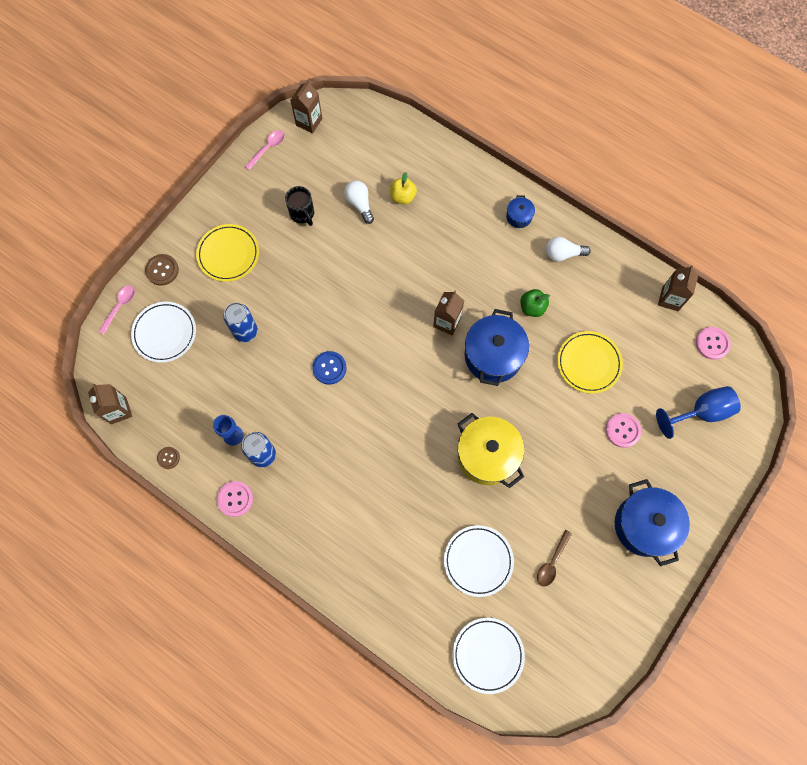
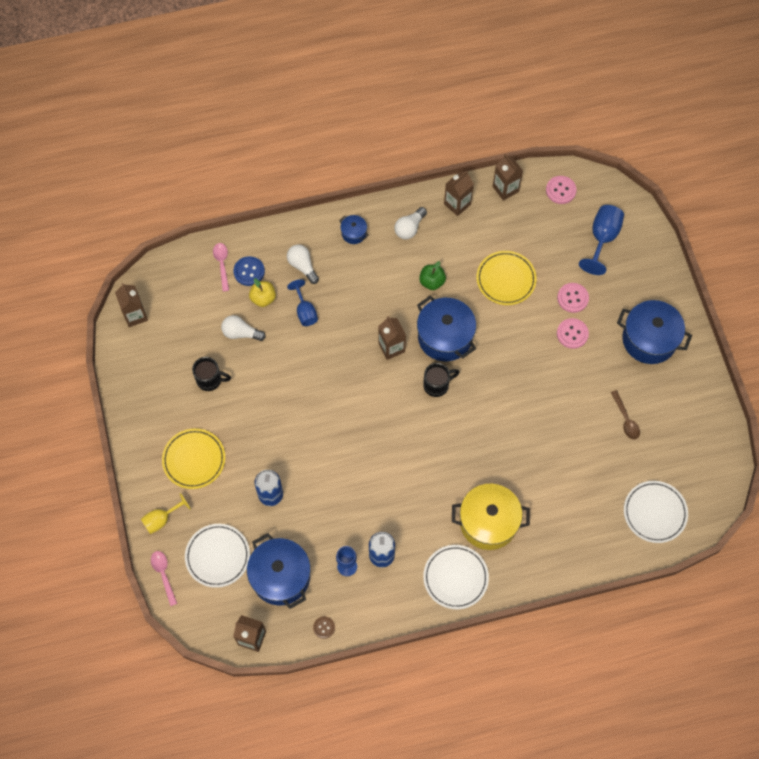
camera: 50 degrees left, 5 degrees down
(162, 270) = (161, 519): brown button -> yellow goblet
(184, 392) = (280, 577): none -> blue pot
(235, 499) = (398, 601): pink button -> pink button (572, 334)
(267, 148) = (129, 363): pink spoon -> pink spoon (222, 264)
(329, 368) = (354, 457): blue button -> blue button (249, 271)
(419, 235) = (305, 311): none -> blue goblet
(445, 383) = (437, 385): none -> black mug
(456, 202) = (302, 266): none -> white light bulb
(478, 561) = (585, 467): white plate -> white plate (455, 577)
(487, 455) = (515, 400): yellow pot -> yellow pot (488, 522)
(619, 273) = (457, 204): none -> brown carton

